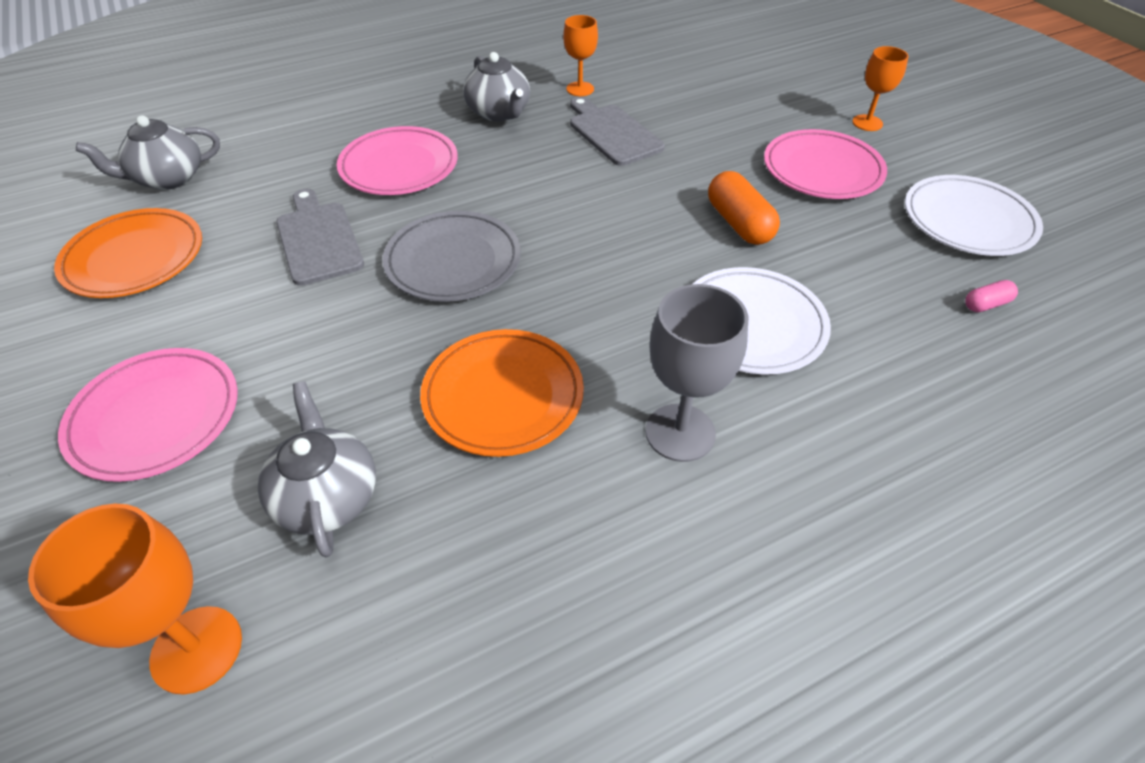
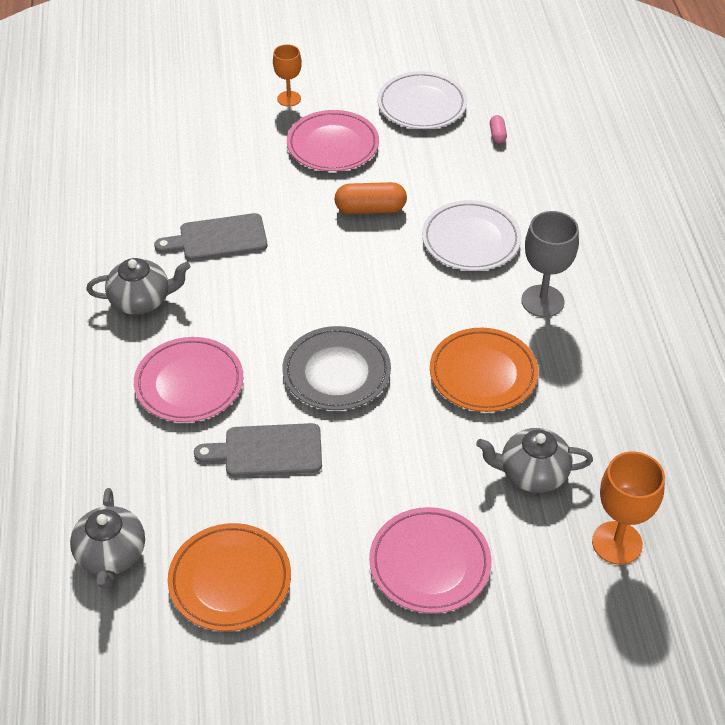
camera: 70 degrees left, 0 degrees up
(580, 89) = (136, 238): orange goblet -> none

